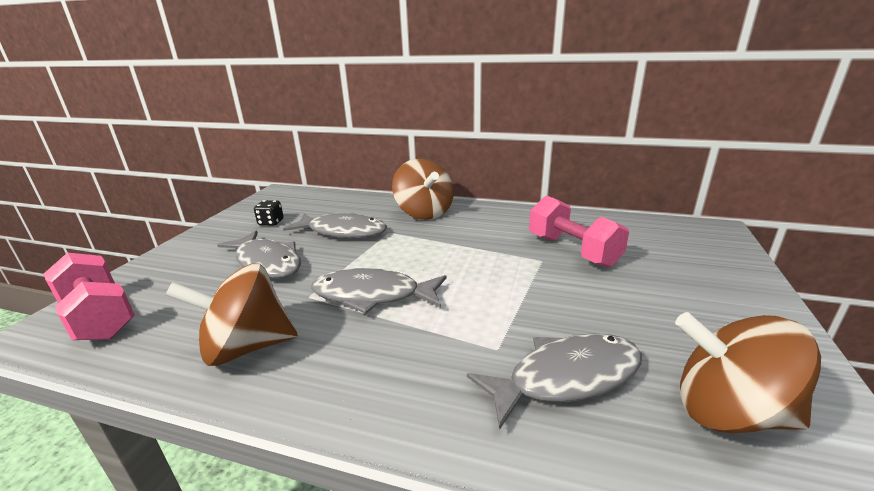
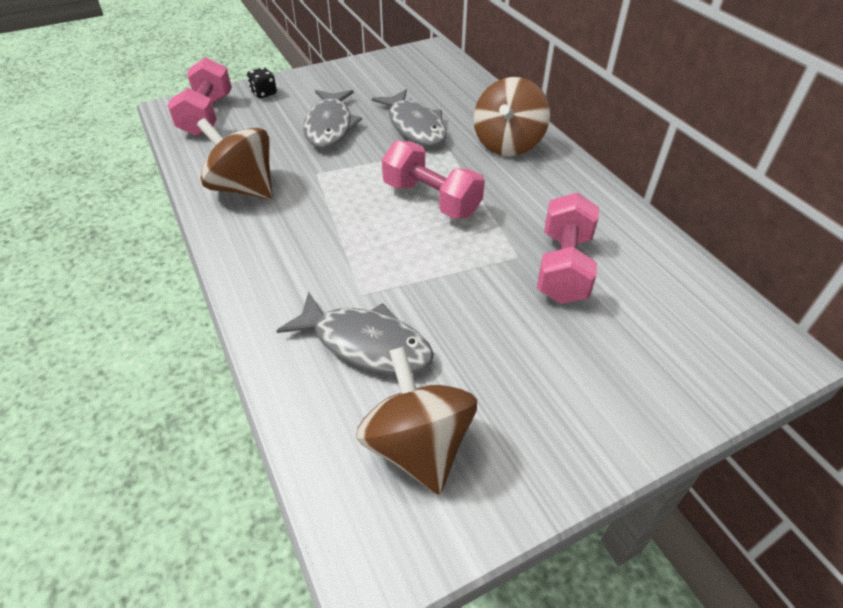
camera: 45 degrees right, 20 degrees up
(271, 222) = (380, 85): black dice -> black dice (264, 93)
(372, 295) = (351, 199): grey fish -> none
(432, 262) = (431, 199): none -> pink dumbbell

